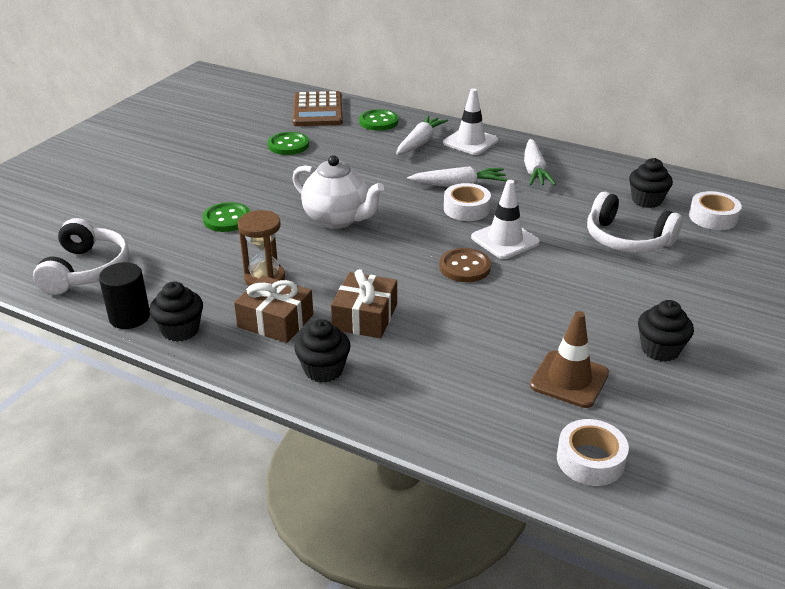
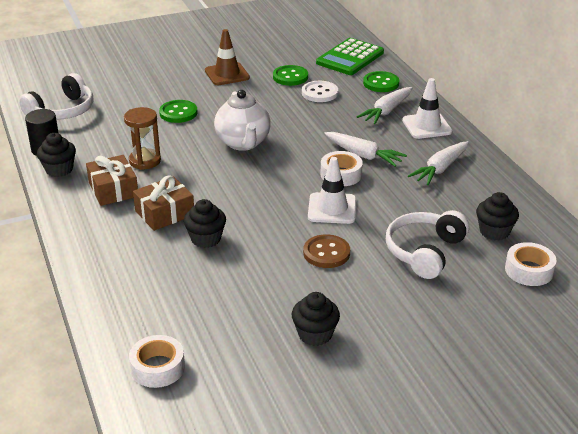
camera: 40 degrees right, 0 degrees up
(317, 110) = (350, 58): brown calculator -> green calculator
(323, 370) = (96, 231): black cupcake -> black cupcake (206, 239)
(338, 149) = (319, 93): none -> white button
(420, 142) = (386, 111): white carrot -> white carrot turned 150 degrees clockwise
(464, 267) = (274, 213): brown button -> brown button (326, 253)
(569, 379) = (223, 317): brown traffic cone -> brown traffic cone (227, 74)
(626, 239) = (424, 252): white headphones -> white headphones turned 45 degrees clockwise

